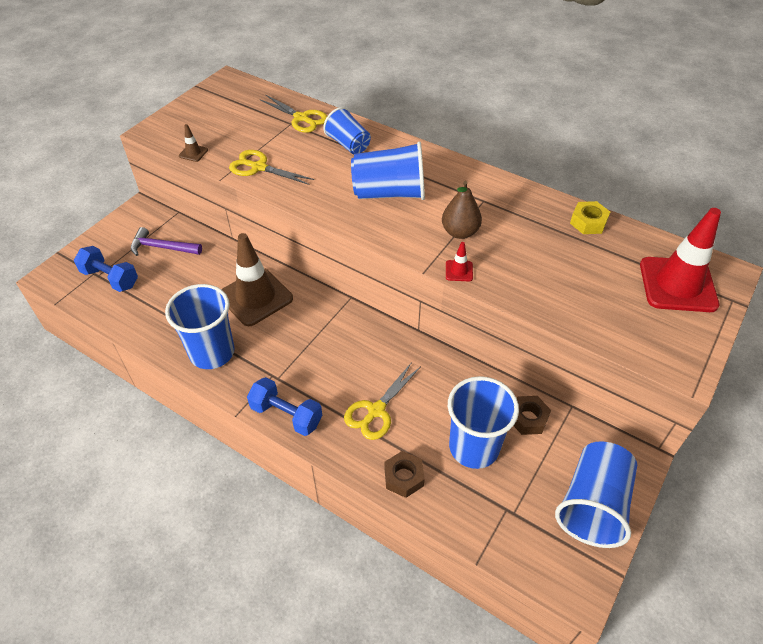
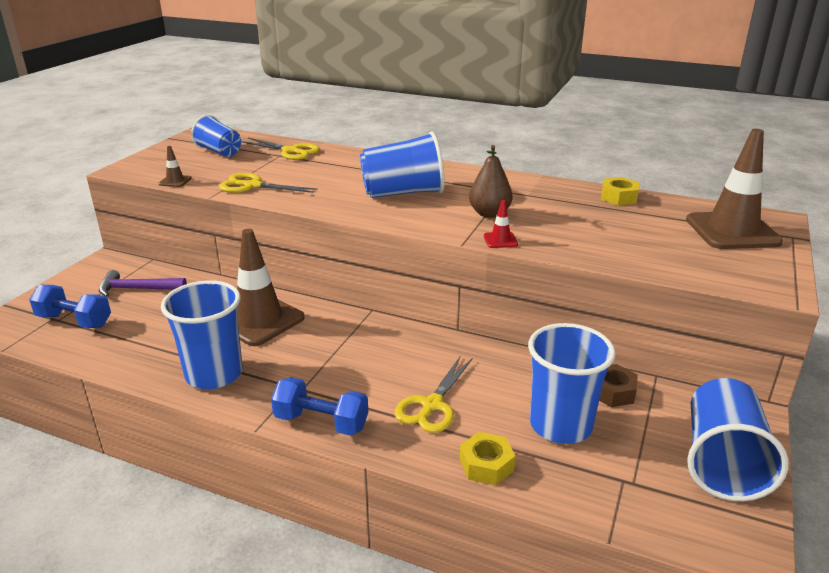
camera: 10 degrees left, 20 degrees down
(348, 144) = (347, 164): blue cup -> blue cup (219, 151)
(404, 477) = (486, 465): brown nut -> yellow nut
(677, 285) = (732, 231): red traffic cone -> brown traffic cone

